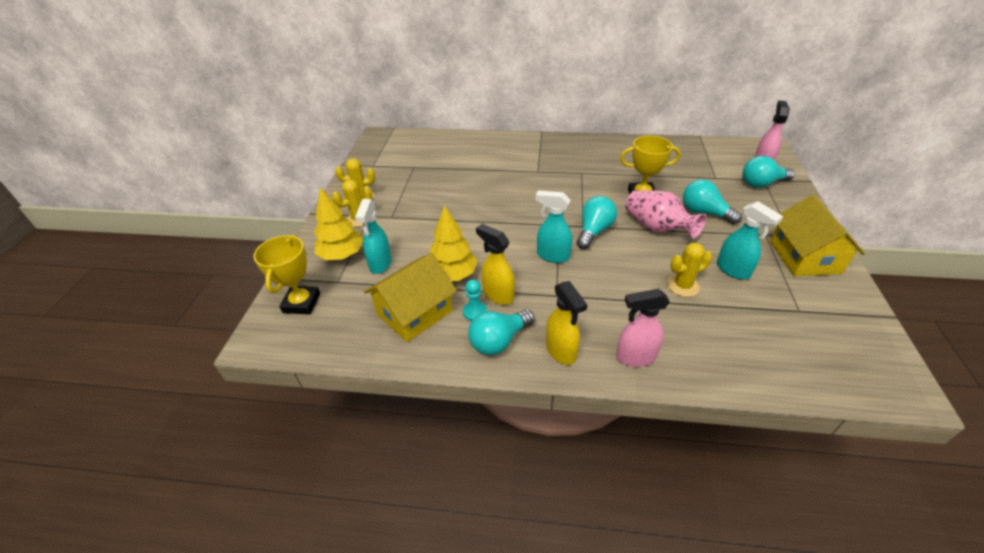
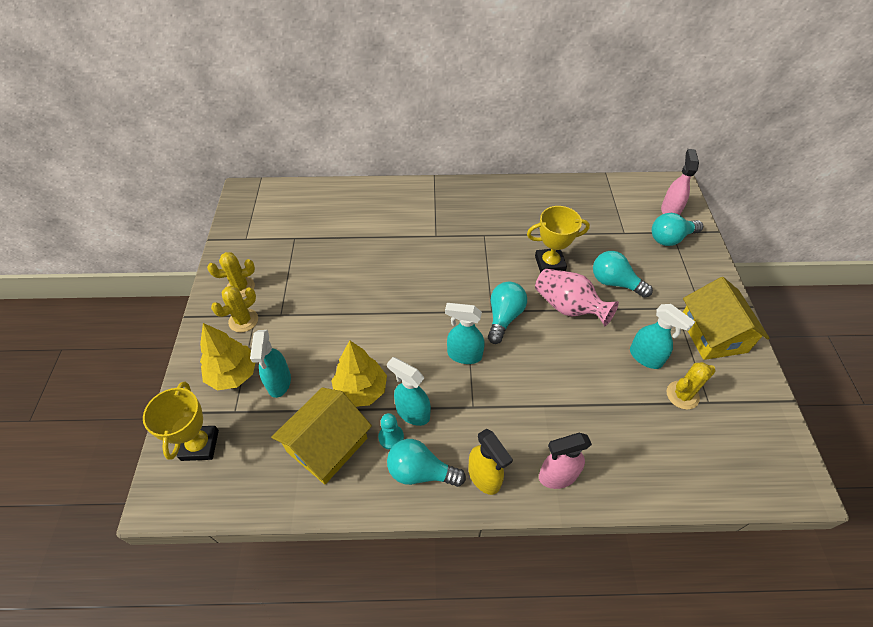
camera: 10 degrees left, 10 degrees up
(498, 295) = (412, 412): yellow spray bottle -> turquoise spray bottle
(499, 341) = (420, 472): turquoise light bulb -> turquoise light bulb turned 60 degrees clockwise
(682, 286) = (598, 382): yellow cactus -> yellow cactus (682, 395)

